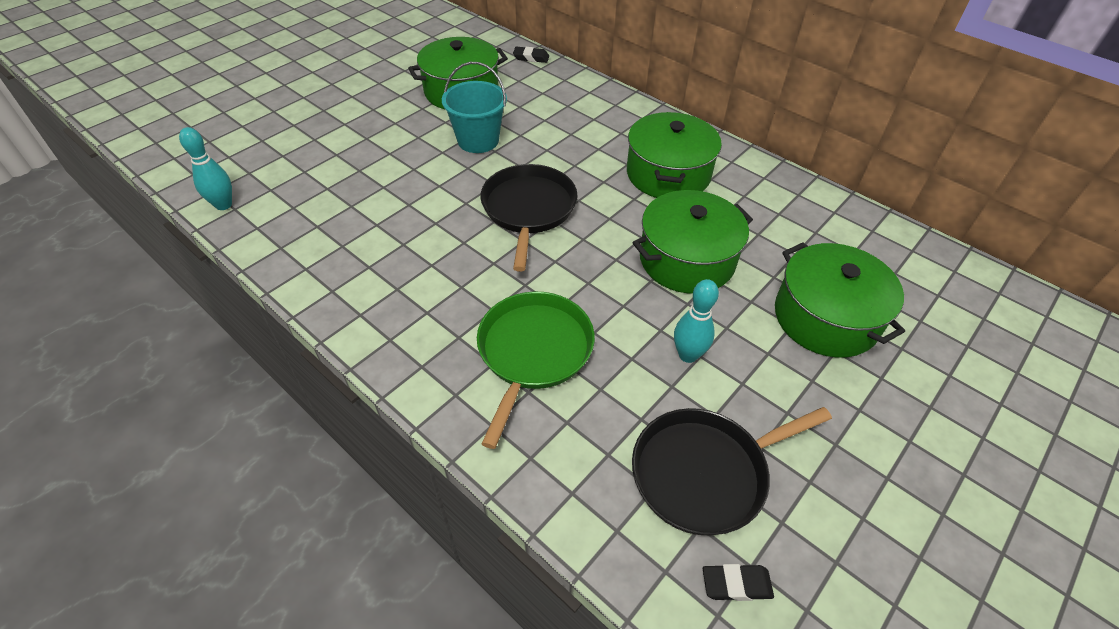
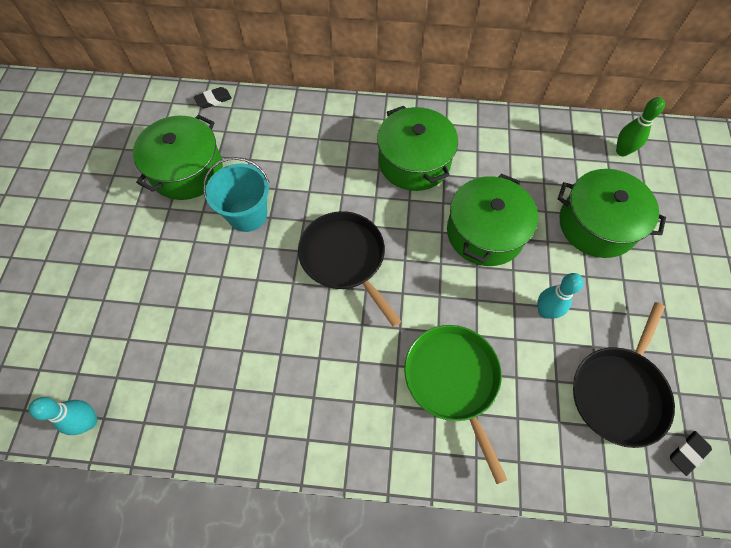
camera: 35 degrees left, 15 degrees up
(923, 273) = (622, 151): none -> green bowling pin

